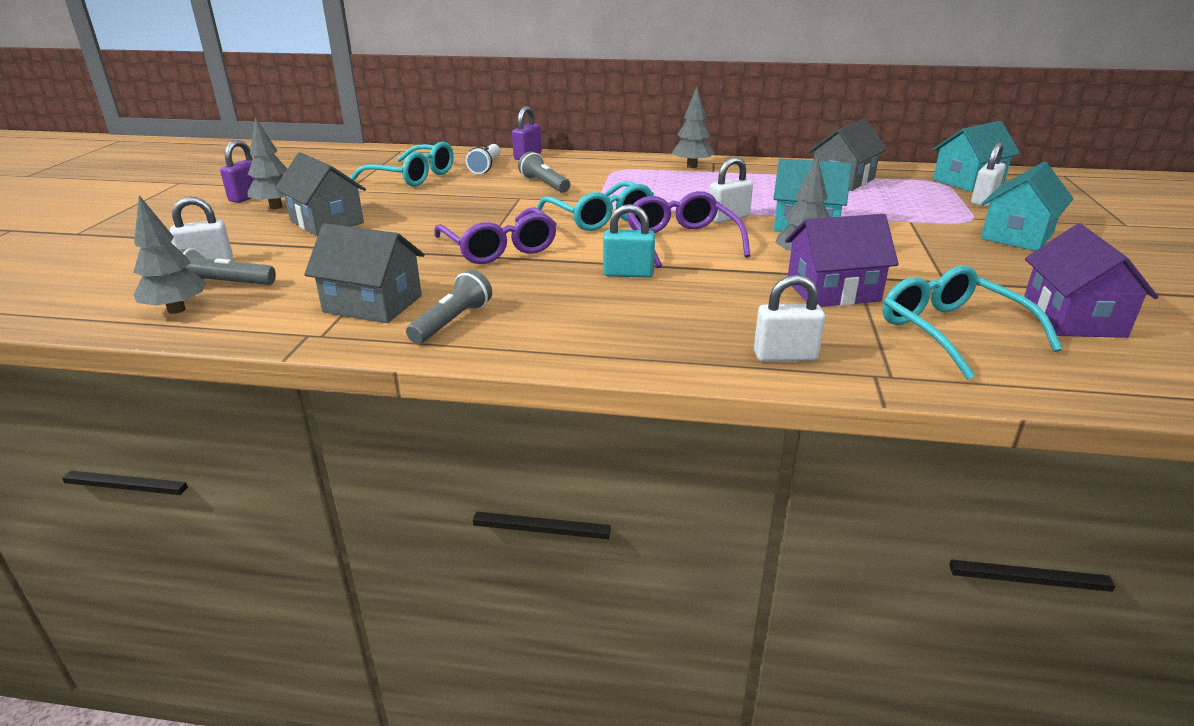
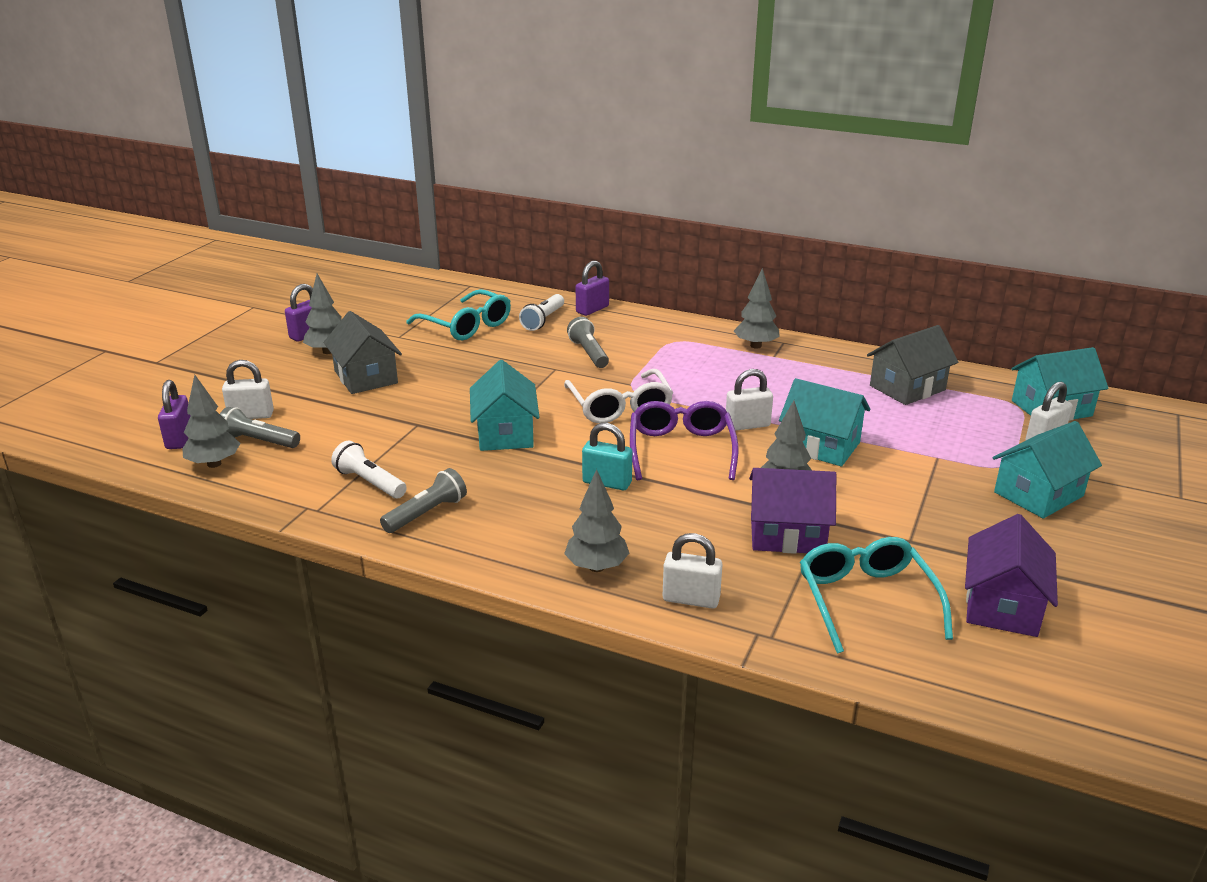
camera: 15 degrees right, 0 degrees up
(125, 293) = (180, 438): none -> purple padlock
(373, 304) = (370, 482): grey house -> white flashlight
(499, 248) = (505, 433): purple glasses -> turquoise house
(600, 217) = (620, 407): turquoise glasses -> white glasses
(667, 343) = (596, 567): none -> grey tree

